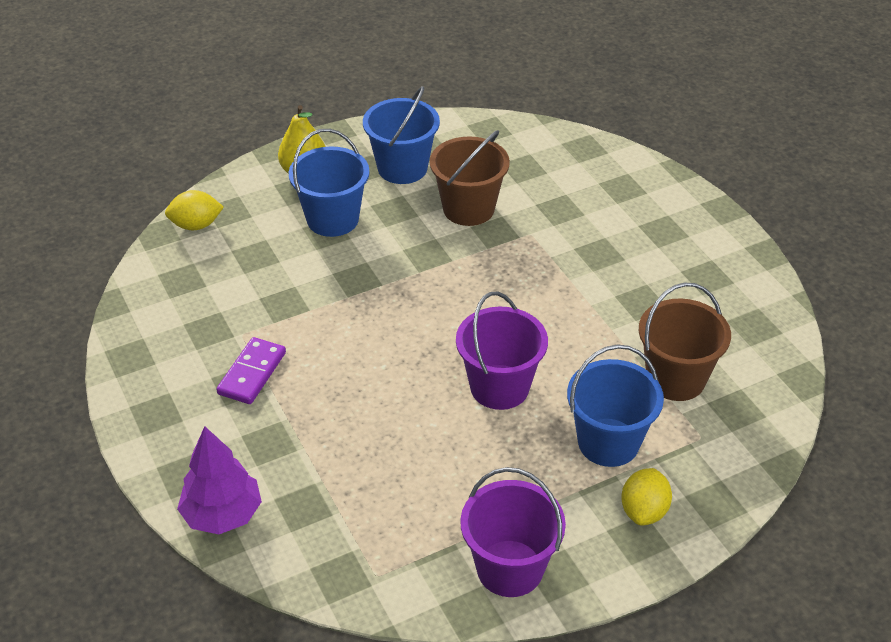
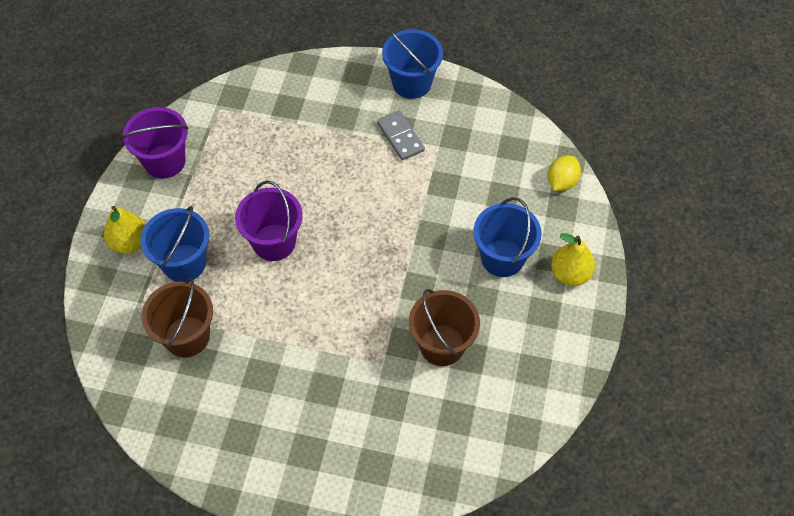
camera: 130 degrees right, 15 degrees up
(222, 514) = (316, 74): purple tree -> none
(252, 373) = (400, 137): purple domino -> grey domino
(402, 168) = (523, 337): blue bucket -> blue bucket (412, 83)
(644, 511) = (130, 242): yellow lemon -> yellow pear

